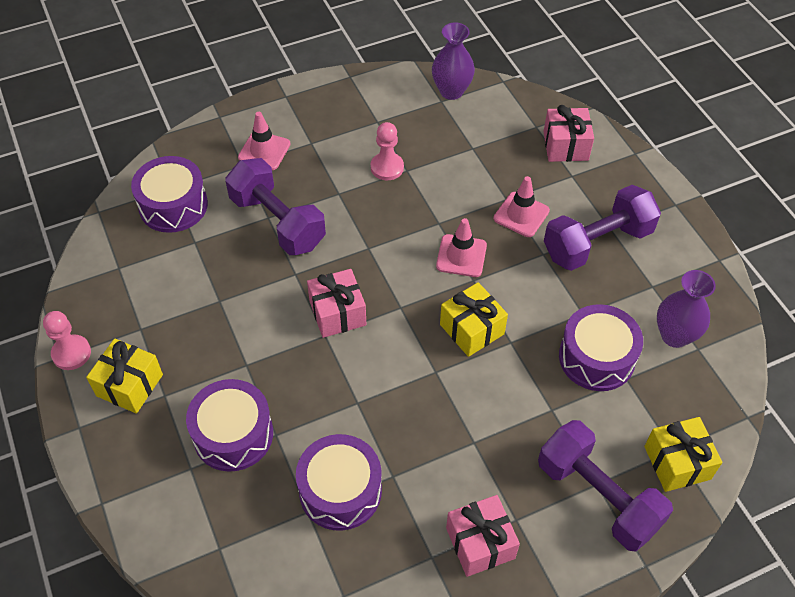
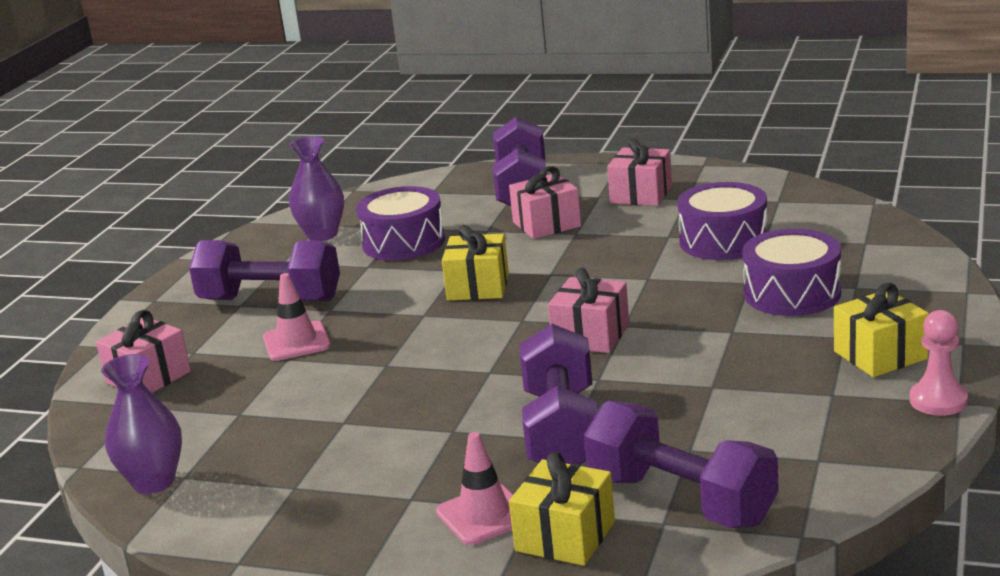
camera: 135 degrees left, 30 degrees down
(173, 205) = (681, 500): purple drum -> purple dumbbell
(387, 167) = (360, 433): pink pawn -> none
(461, 256) = (406, 333): pink traffic cone -> none
(512, 444) = (546, 224): none -> pink gift
(677, 462) = (441, 187): yellow gift -> yellow gift (565, 536)

